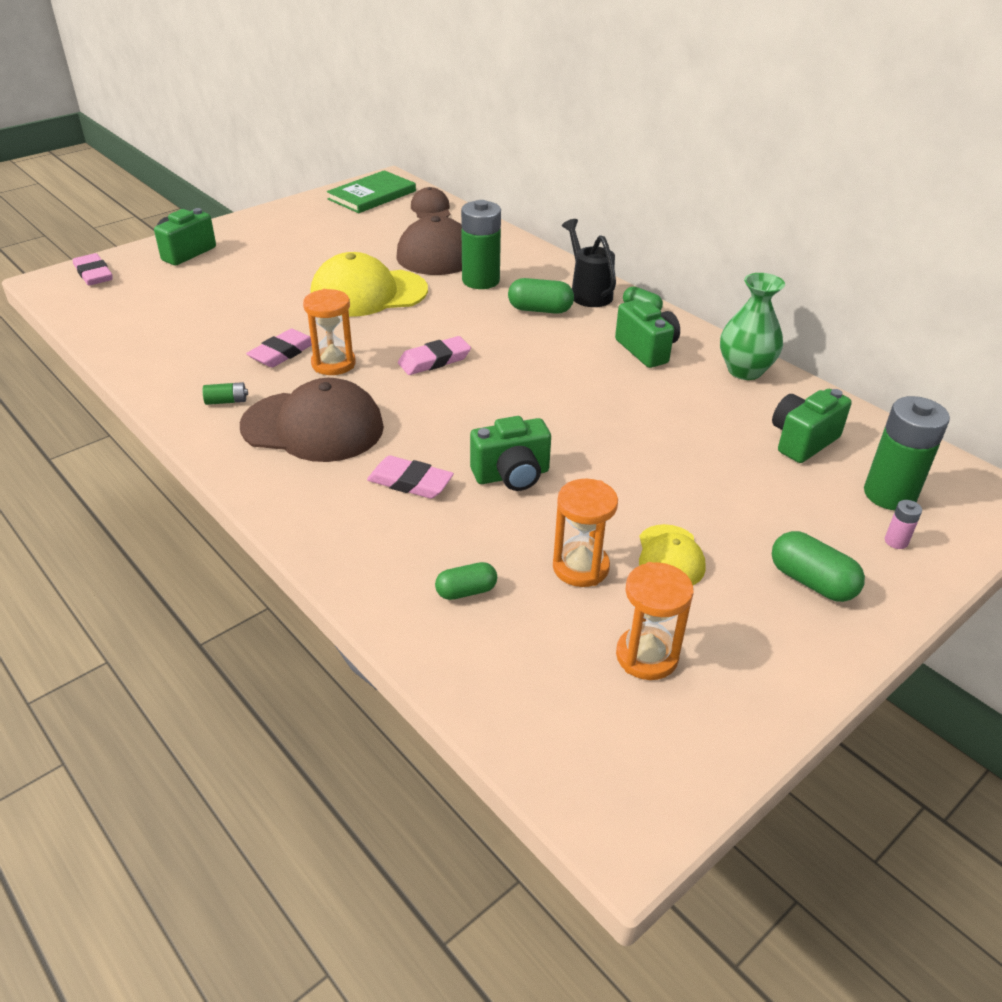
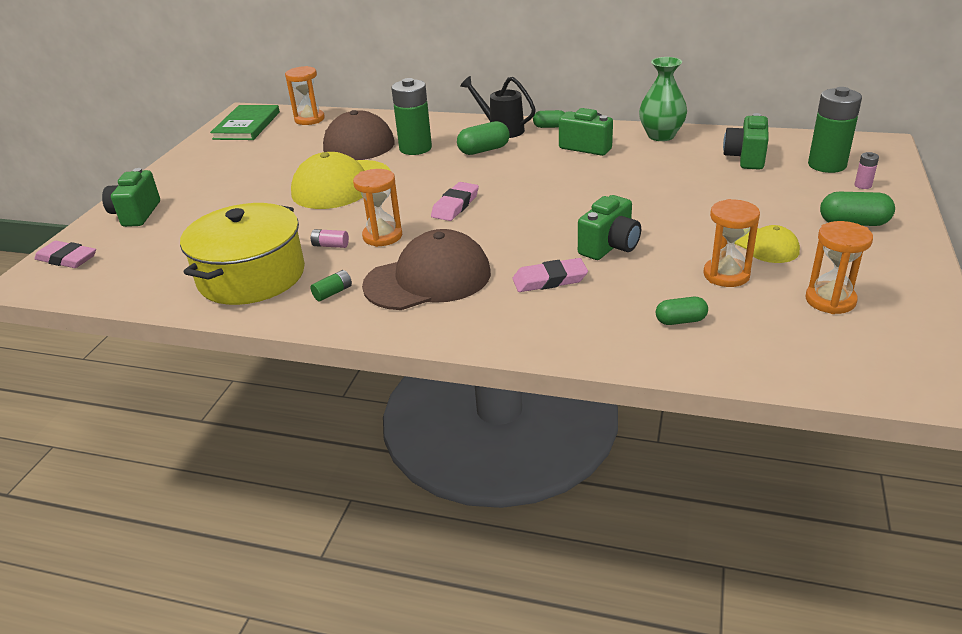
camera: 30 degrees left, 5 degrees down
(190, 354) = (252, 276): none -> yellow pot
(282, 353) = (330, 245): pink eraser -> pink battery
(431, 209) = (309, 119): brown cap -> orange hourglass
(466, 591) = (680, 321): green capsule -> green capsule turned 45 degrees clockwise

